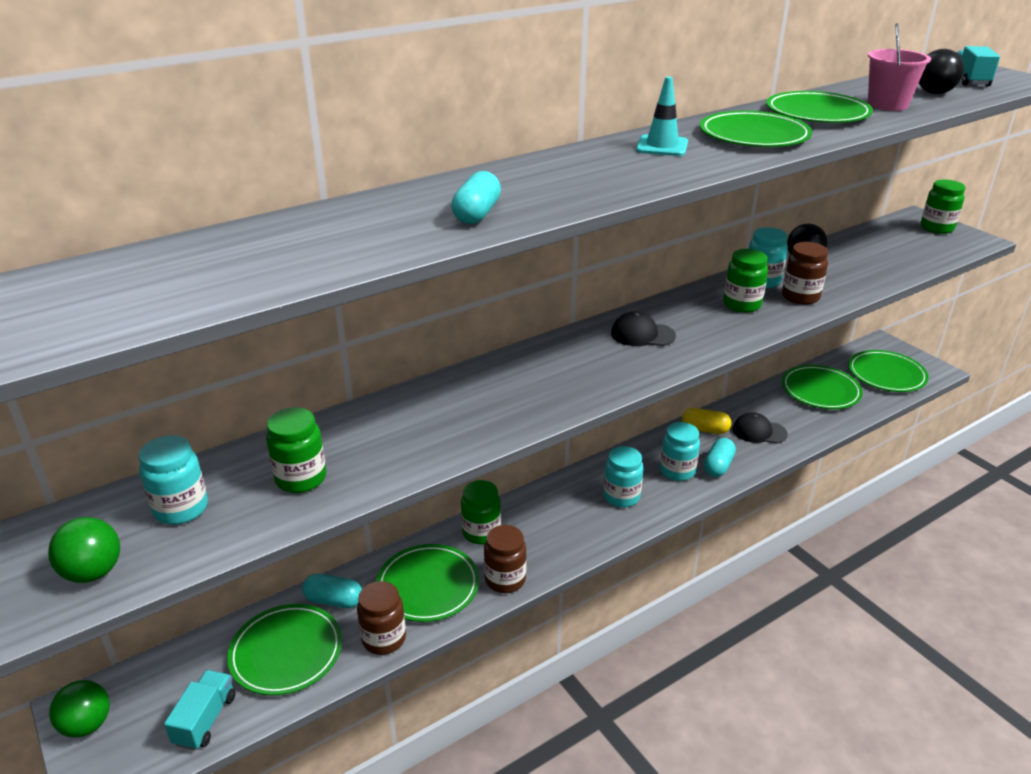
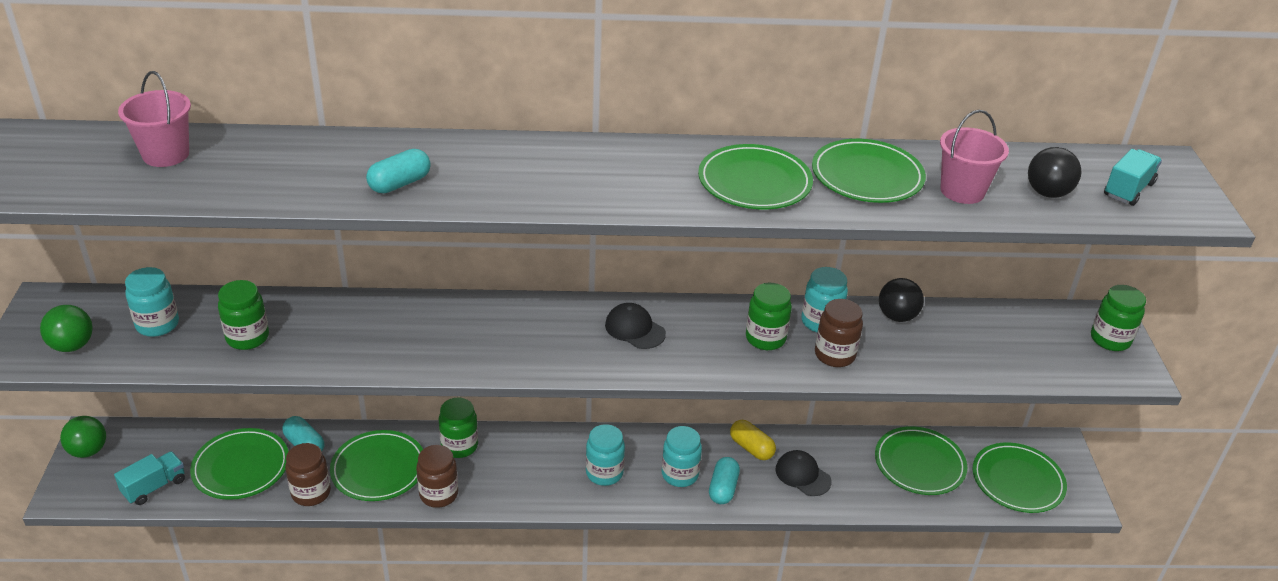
camera: 30 degrees right, 5 degrees up
(183, 264) = (166, 154): none -> pink bucket
(662, 146) = (650, 165): turquoise traffic cone -> none
(718, 466) = (723, 488): turquoise capsule -> turquoise capsule turned 45 degrees counterclockwise

